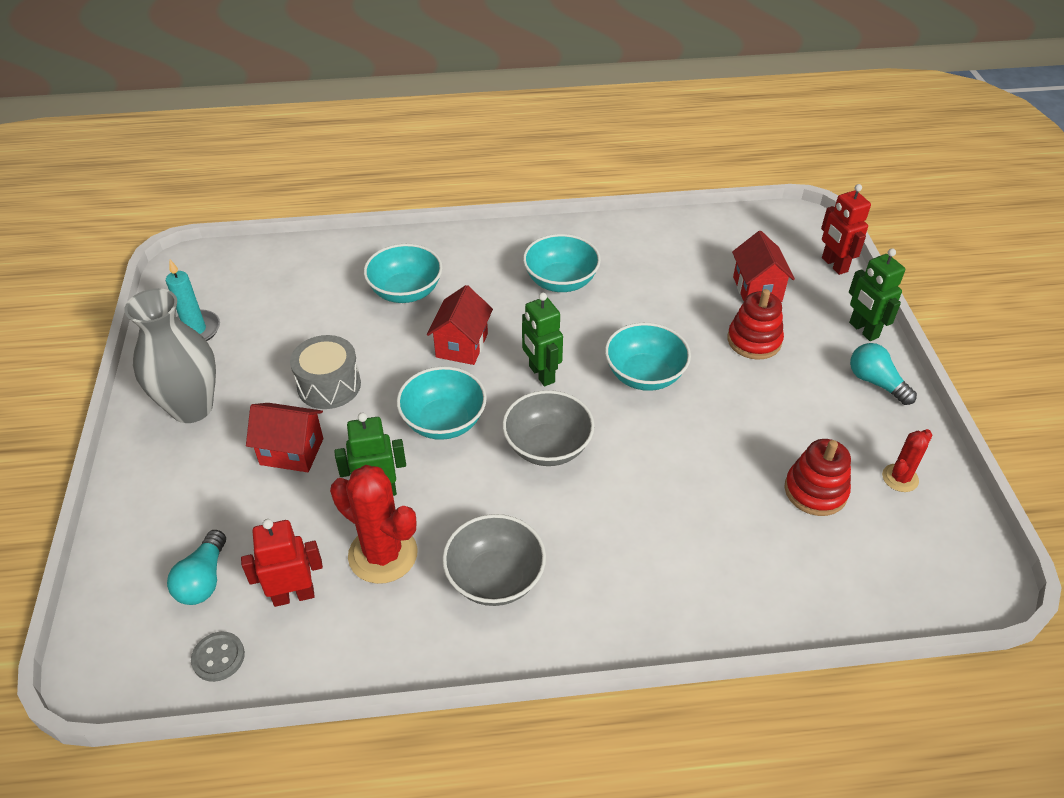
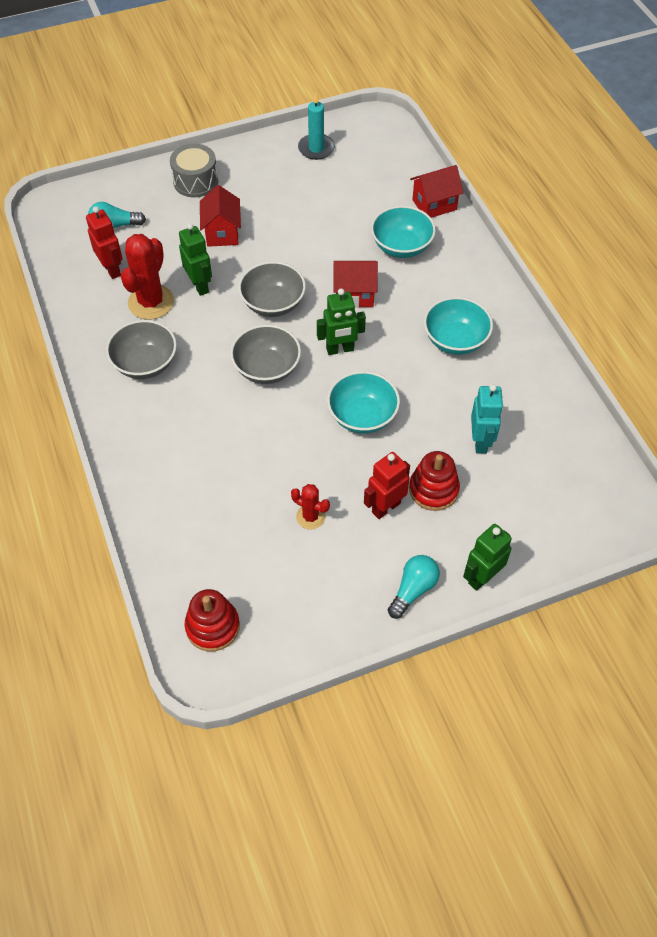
camera: 75 degrees right, 10 degrees up
(192, 408) = (245, 173): grey vase -> none
(218, 657) = (65, 250): grey button -> none
(329, 385) = (287, 233): grey drum -> grey drum (195, 181)
(444, 421) = (273, 304): turquoise bowl -> grey bowl
(541, 374) = (340, 349): green robot -> green robot turned 150 degrees counterclockwise
(699, 294) = (481, 441): none -> turquoise robot
(757, 289) = (506, 485): red house -> red house (434, 205)
(815, 491) = (271, 548): red stacking toy -> red stacking toy (212, 626)
(834, 265) = (571, 548): red robot -> red robot (385, 507)
(900, 478) = (302, 610): red cactus -> red cactus (310, 517)

